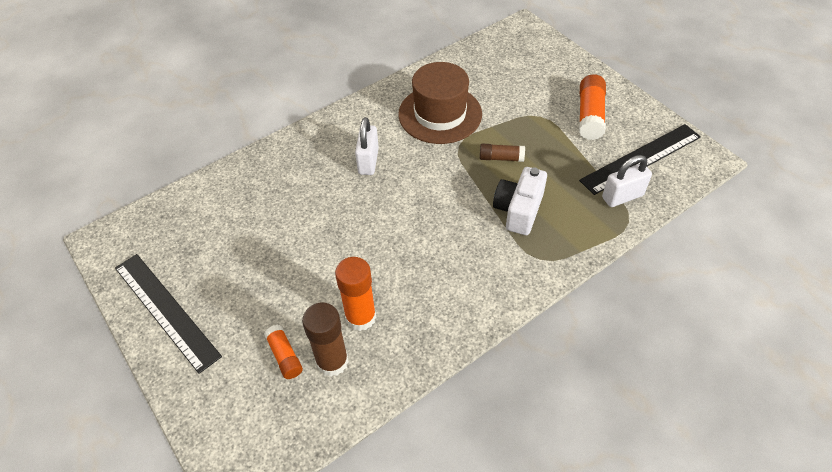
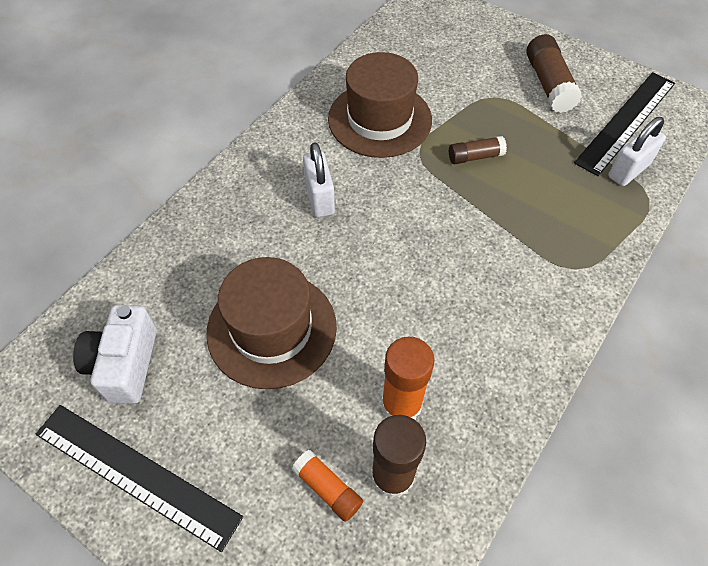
camera: 20 degrees left, 5 degrees up
(294, 243) = (272, 329): none -> brown hat
(518, 210) = (524, 215): white camera -> white camera (125, 364)
(590, 115) = (548, 84): orange glue stick -> brown glue stick

